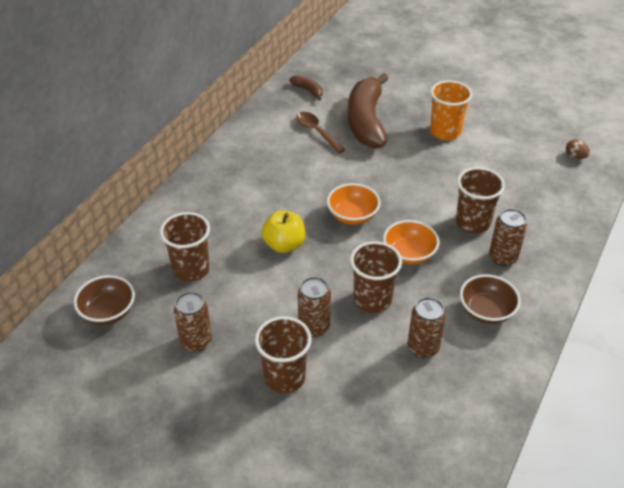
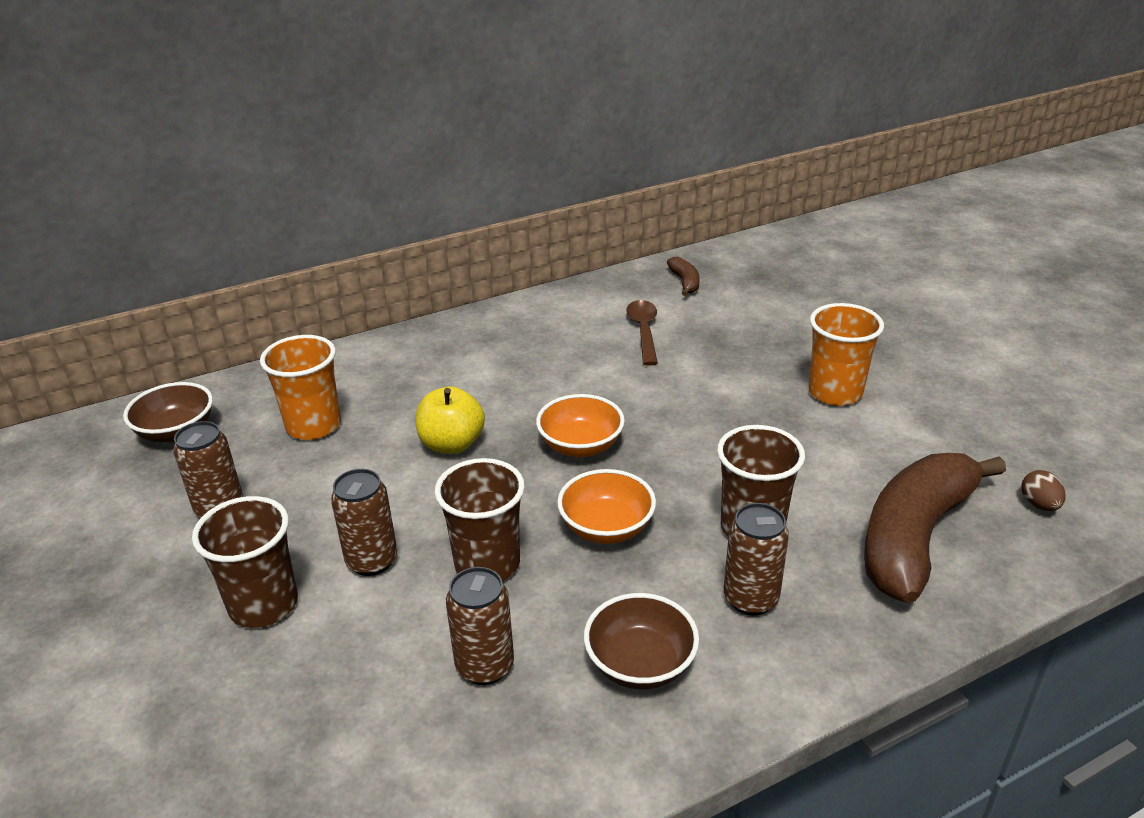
camera: 35 degrees right, 10 degrees down
(191, 269) = (313, 425): brown cup -> orange cup
(366, 121) = (727, 341): brown banana -> brown banana (915, 536)

